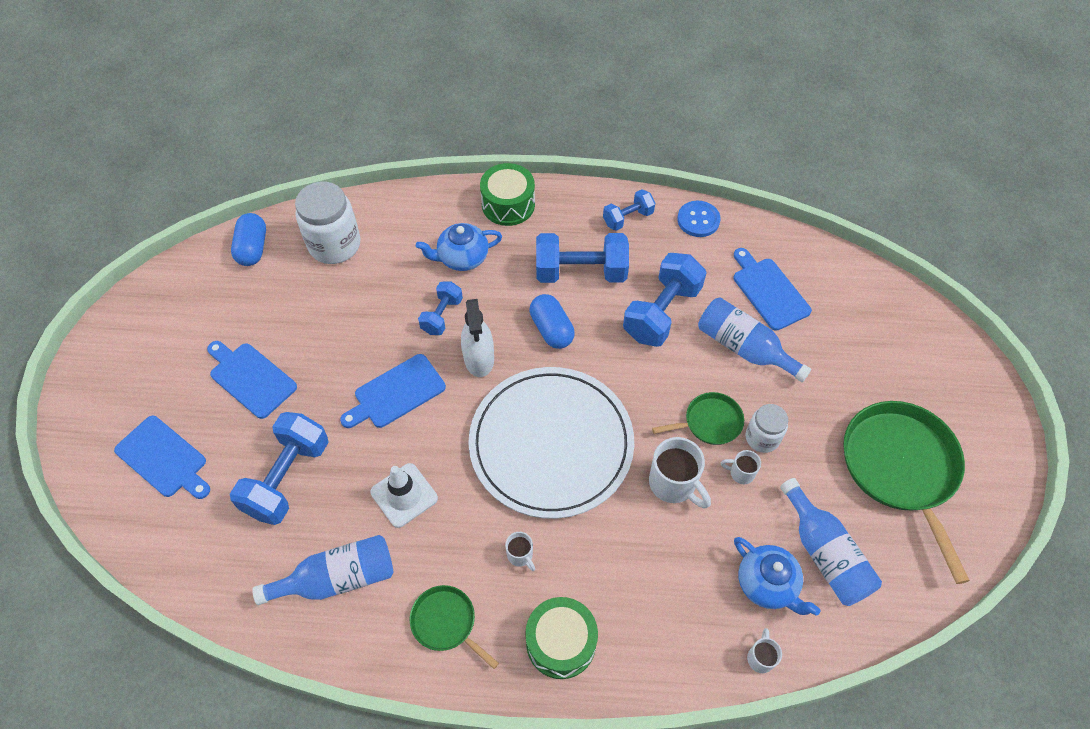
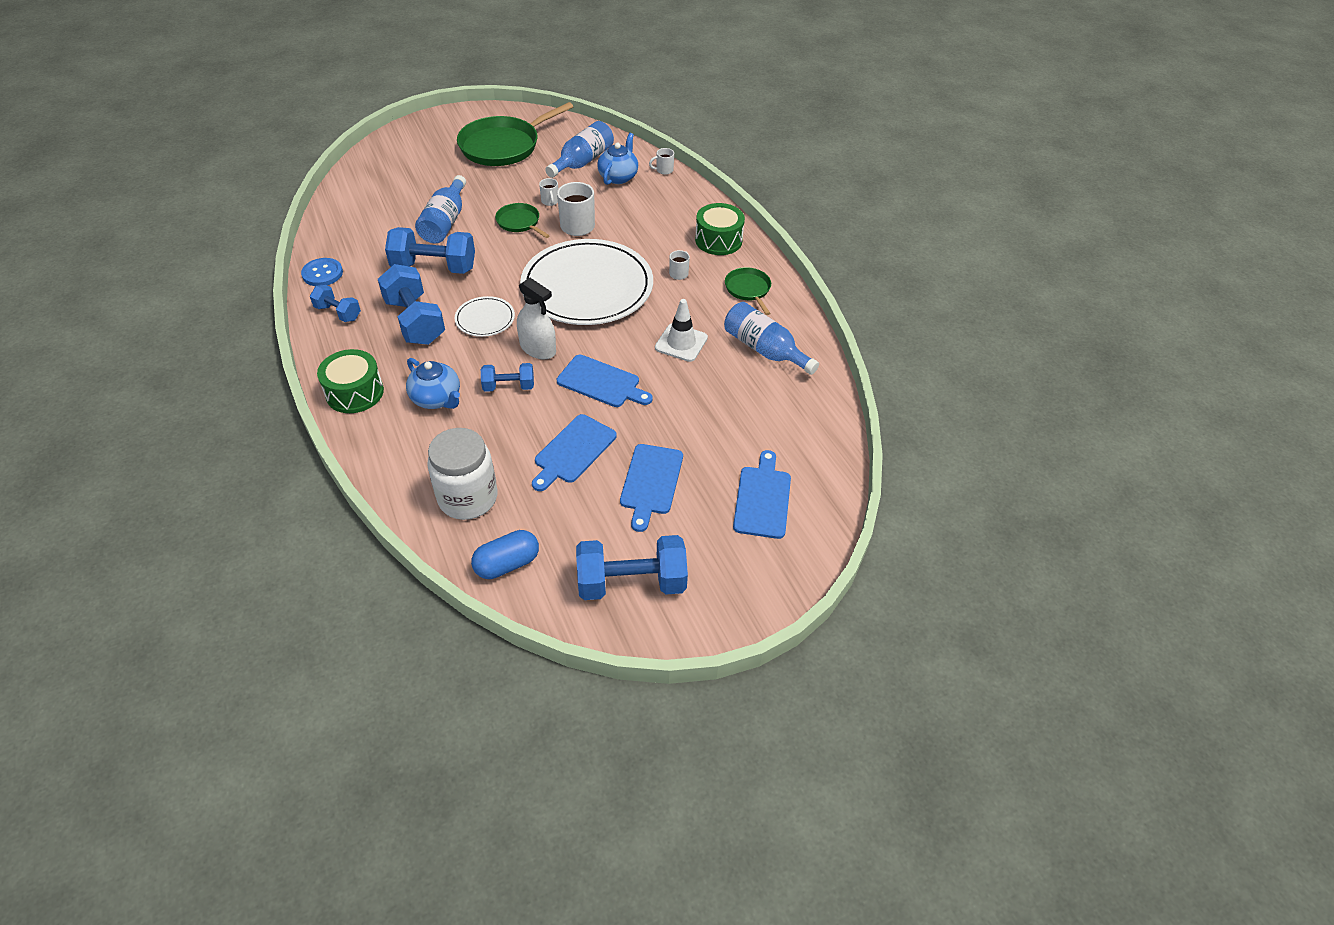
camera: 120 degrees left, 10 degrees down
(287, 478) = (717, 412): blue dumbbell -> blue dumbbell (631, 583)
(446, 622) = (748, 289): green pan -> green pan turned 150 degrees clockwise
(479, 358) = (538, 349): white spray bottle -> white spray bottle turned 75 degrees clockwise
(551, 329) = (485, 319): blue capsule -> white plate
(762, 438) = (517, 199): white jar -> none
(768, 291) = (383, 222): blue cutting board -> blue cutting board (573, 451)

